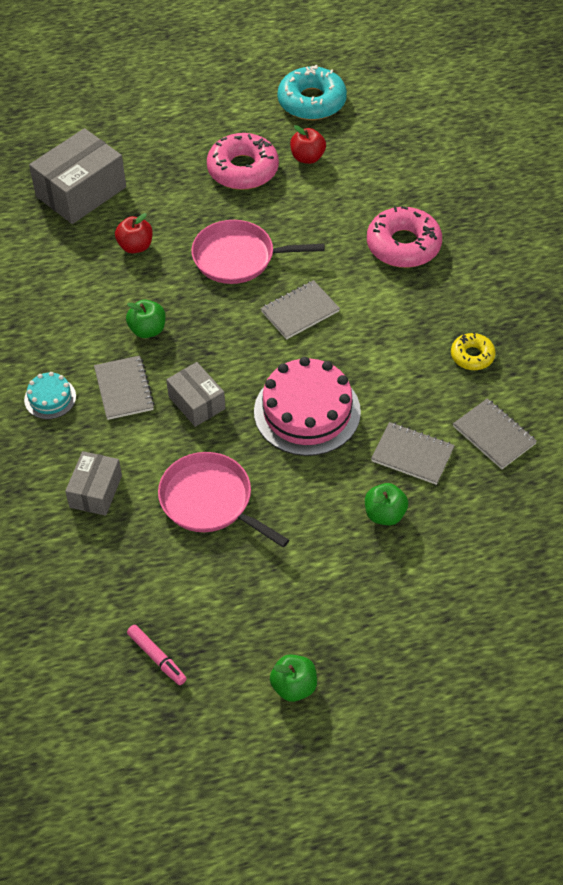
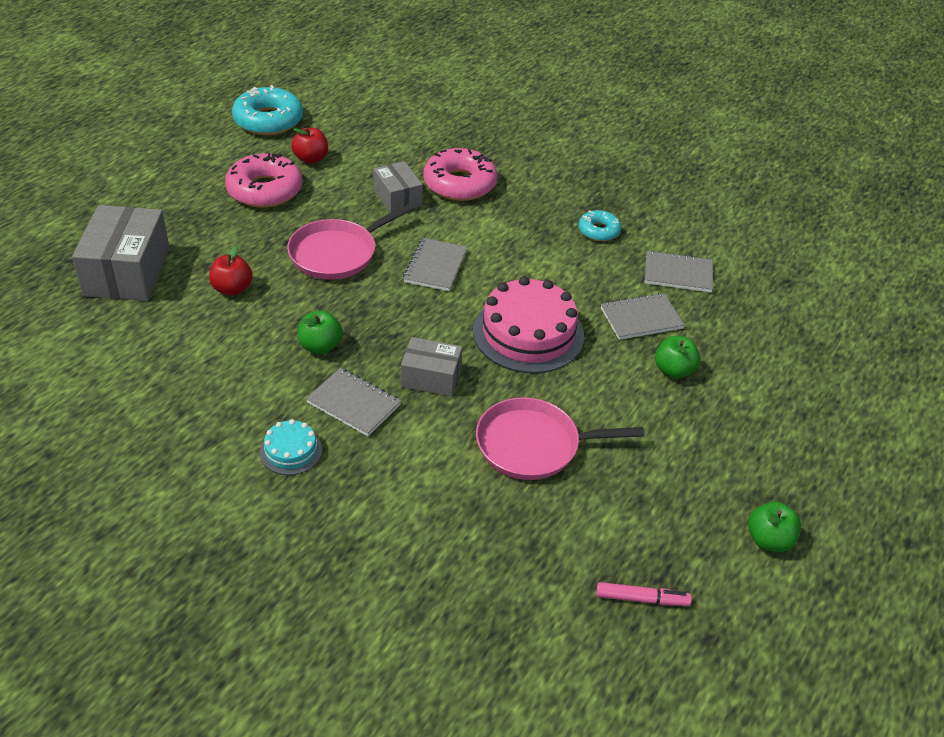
camera: 45 degrees left, 10 degrees down
(95, 491) = (426, 501): grey box -> grey box (397, 198)
(472, 356) = (598, 231): yellow donut -> turquoise donut

